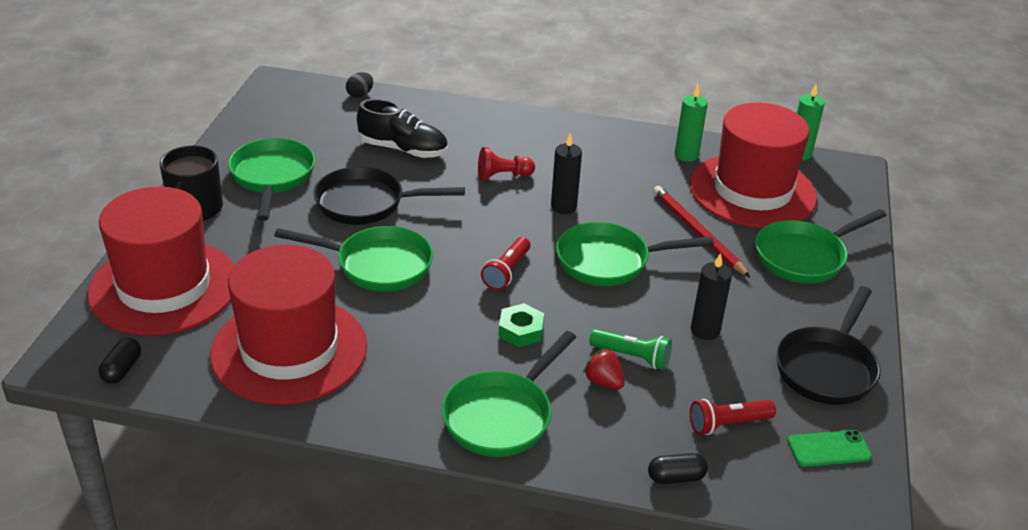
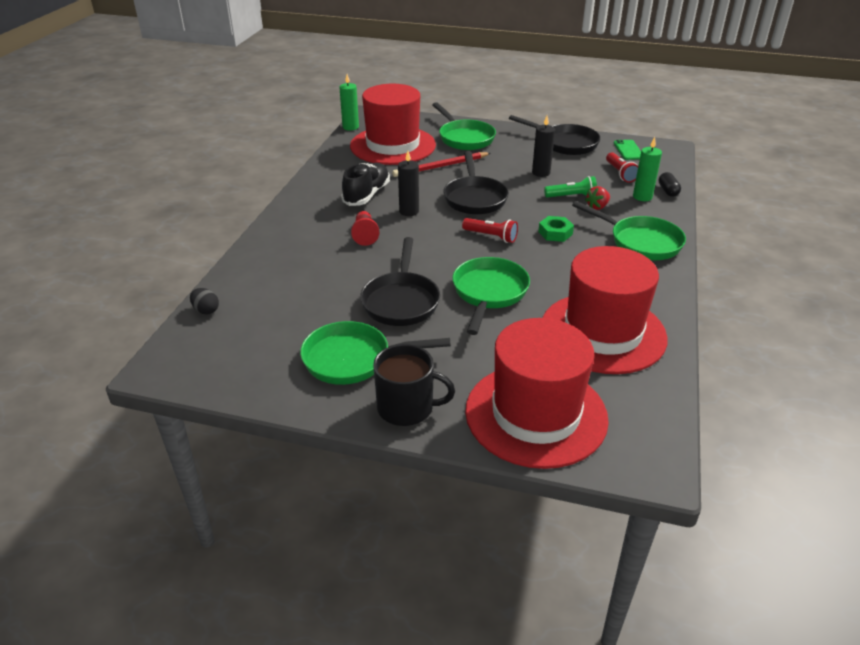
camera: 85 degrees left, 0 degrees up
(122, 369) = (654, 426): black capsule -> none
(403, 150) = (316, 283): black shoe -> black shoe (367, 195)
(609, 261) = (474, 198): green pan -> black pan
(632, 357) = (571, 196): green flashlight -> green flashlight turned 60 degrees clockwise
(686, 155) = (346, 163): green candle -> green candle (642, 197)

